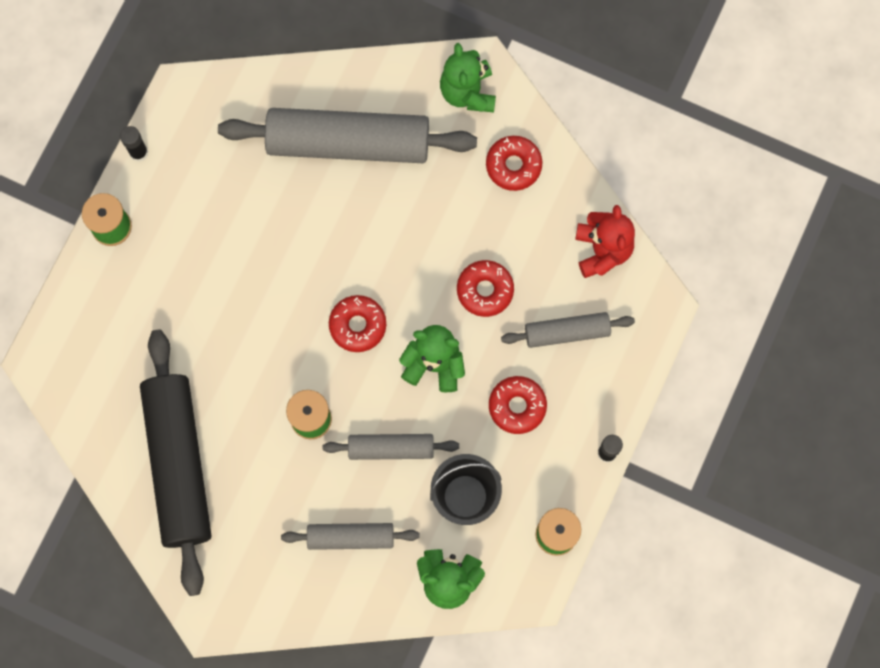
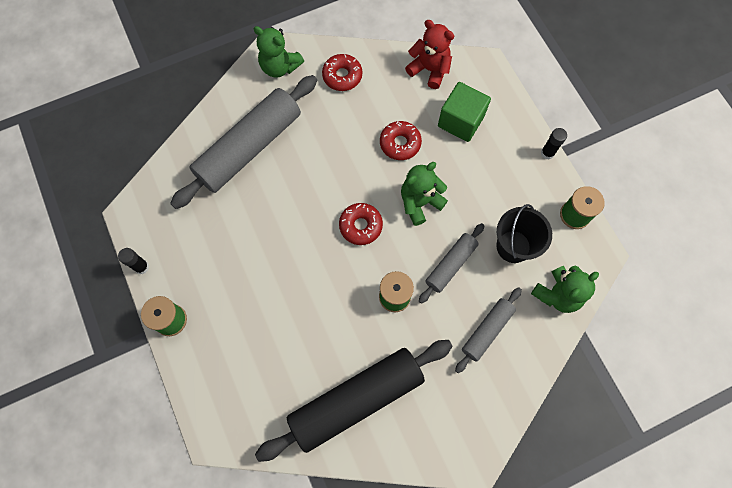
camera: 50 degrees left, 5 degrees down
(179, 464) = (356, 399): black rolling pin -> black rolling pin turned 60 degrees counterclockwise
(517, 406) = (482, 178): red donut -> none
(567, 332) = (460, 121): grey rolling pin -> green cube

